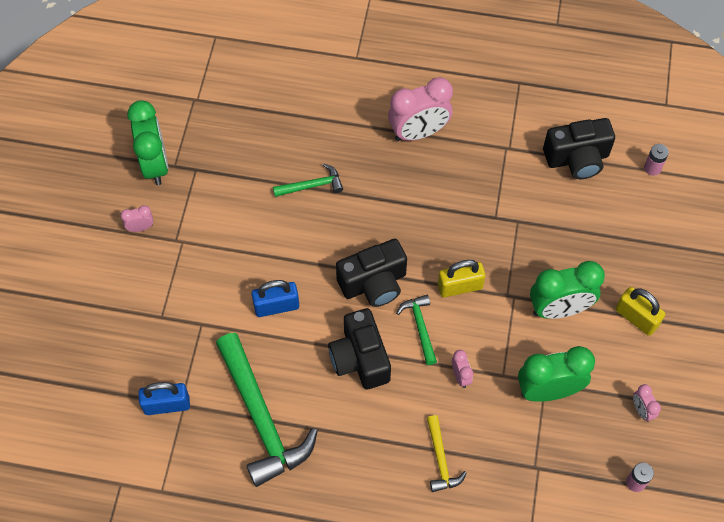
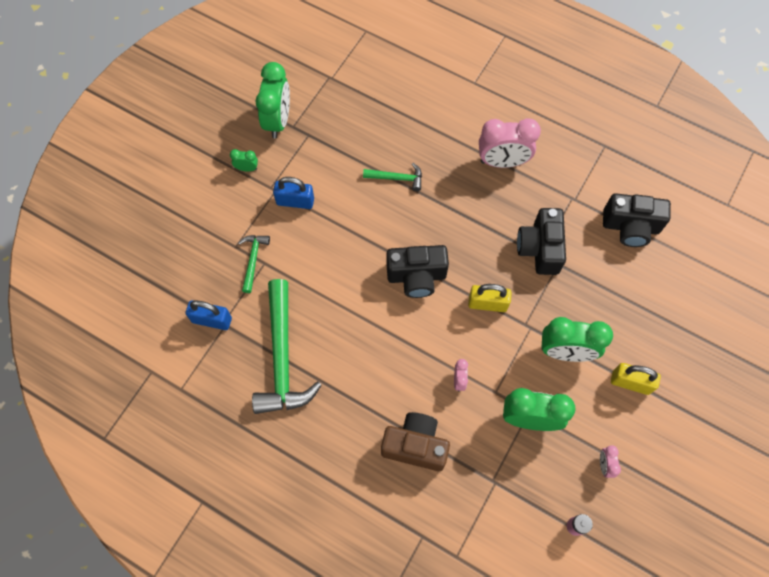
camera: 20 degrees right, 5 degrees up
(140, 227) = (247, 168): pink clock -> green clock
(276, 306) = (330, 269): blue padlock -> blue padlock (295, 201)
(360, 359) = (381, 336): black camera -> black camera (540, 248)
(420, 327) = (441, 326): green hammer -> green hammer (253, 260)
(441, 460) = (415, 445): yellow hammer -> brown camera
(636, 318) = (630, 382): yellow padlock -> yellow padlock turned 45 degrees counterclockwise
(652, 168) = (694, 256): pink battery -> none

